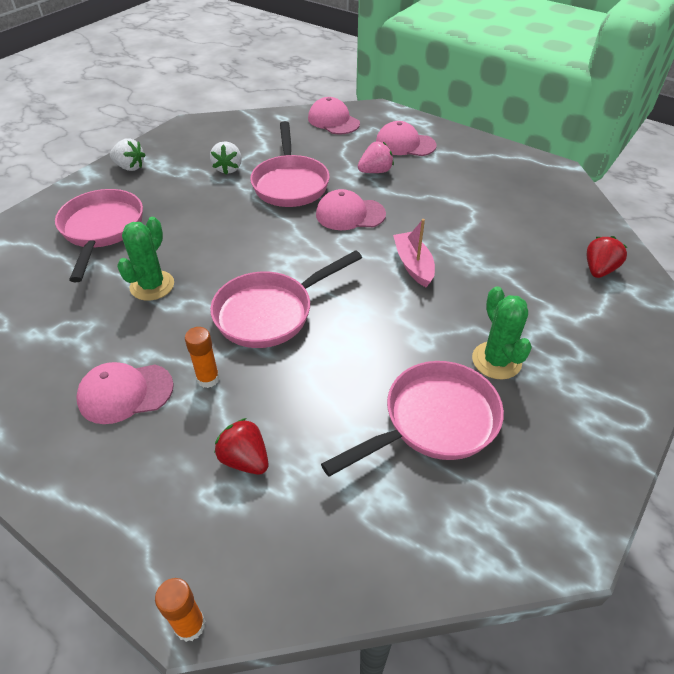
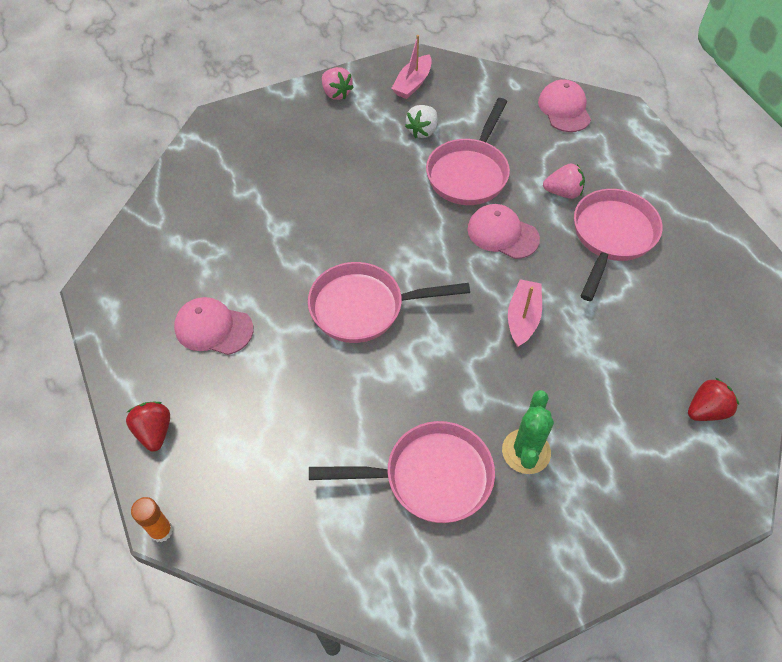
camera: 30 degrees right, 10 degrees up
(102, 230) = (276, 157): pink pan -> pink pan (611, 237)
(130, 167) = (336, 93): white strawberry -> pink strawberry
(152, 286) = (286, 235): green cactus -> none
(196, 141) = (412, 83): none -> pink boat
(208, 379) = (279, 346): orange glue stick -> none
(245, 459) = (266, 430): red strawberry -> red strawberry (154, 432)
(405, 144) = (619, 170): pink cap -> none

